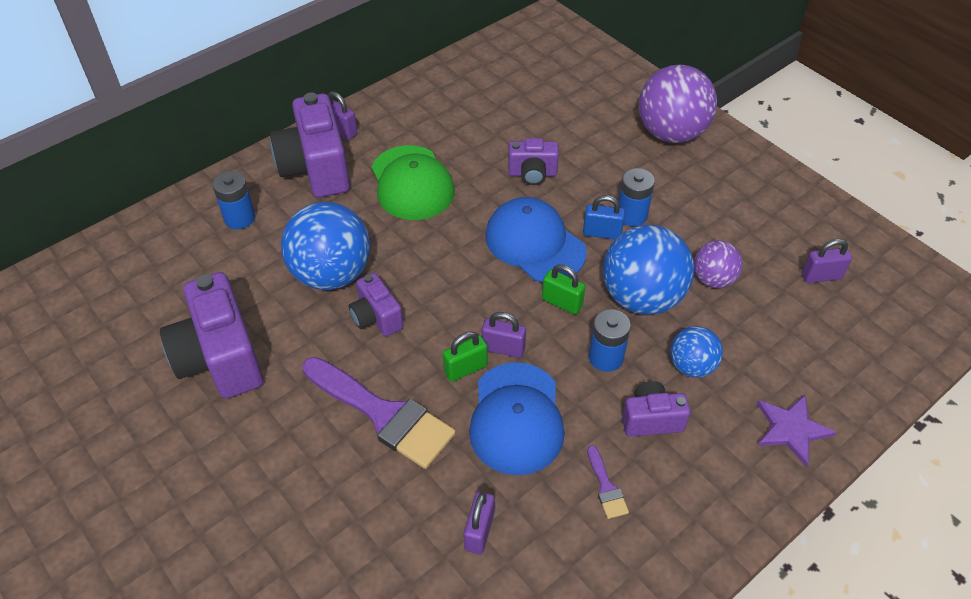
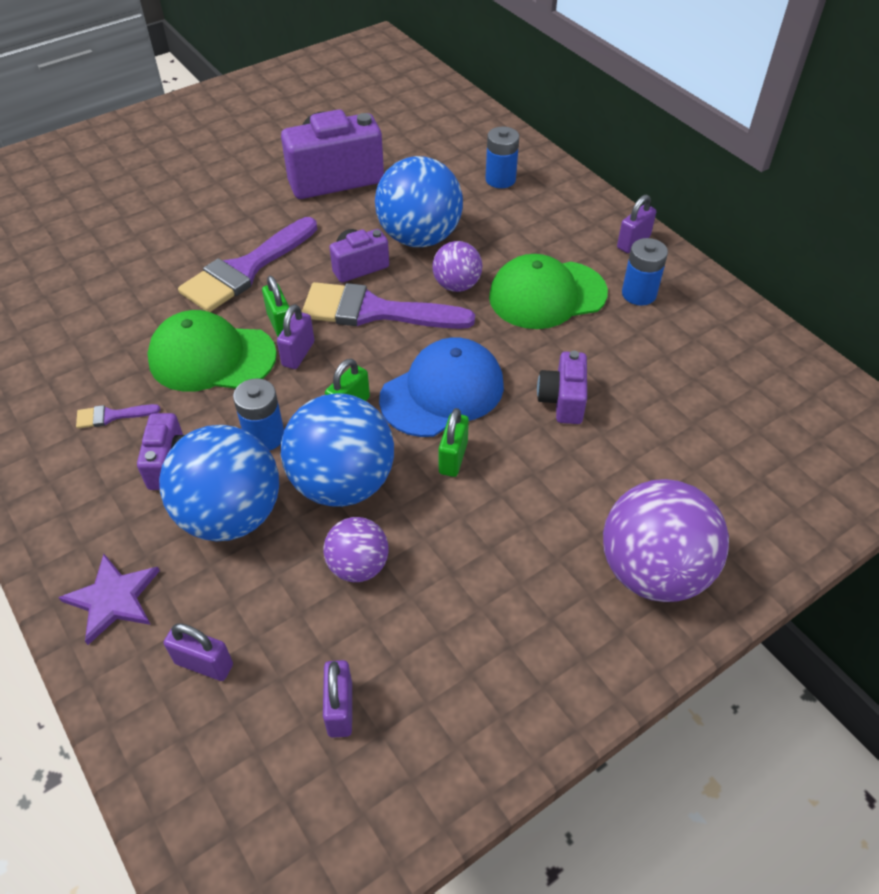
camera: 95 degrees right, 0 degrees up
(316, 168) = (570, 225): purple camera -> none
(402, 242) = (456, 285): none -> purple ball
(440, 297) = (375, 311): none -> purple brush
(479, 531) = (106, 324): purple padlock -> purple padlock (204, 664)
(516, 418) = (212, 357): blue cap -> green cap
(602, 233) = (453, 458): blue padlock -> green padlock
(631, 215) = (482, 494): blue battery -> blue battery (639, 294)
(691, 366) = (231, 515): blue ball -> blue ball, size x1.82

